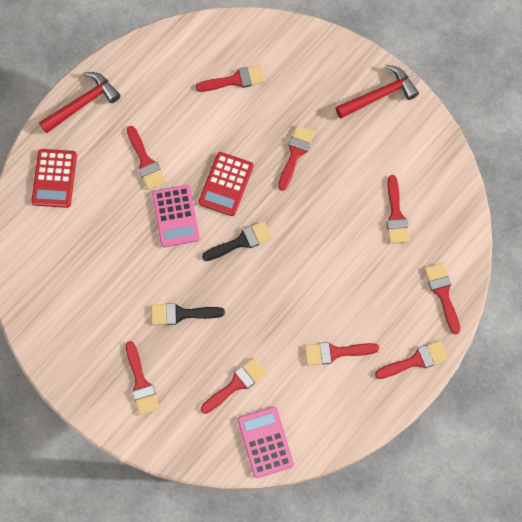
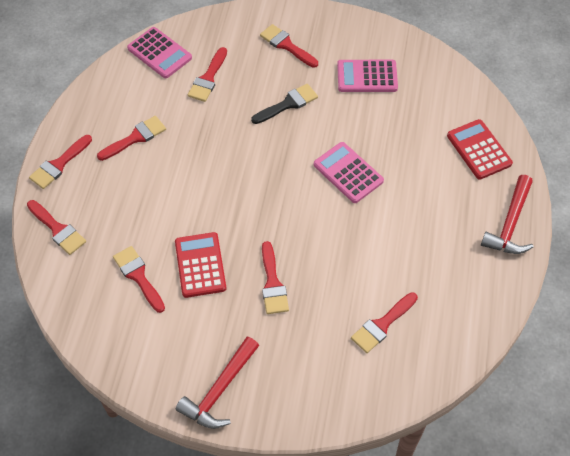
camera: 150 degrees right, 15 degrees down
(92, 304) = (367, 76): none -> pink calculator
(145, 162) = (410, 203): red brush -> none
(226, 184) = (321, 222): red calculator -> red calculator (200, 265)
(241, 241) = (274, 182): black brush -> none

